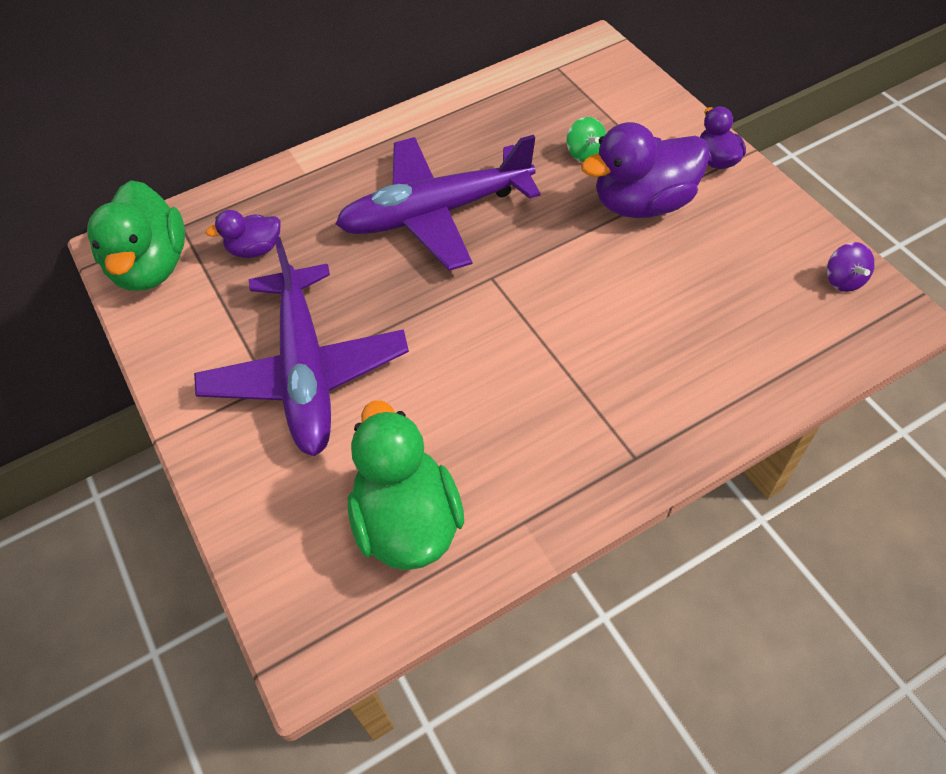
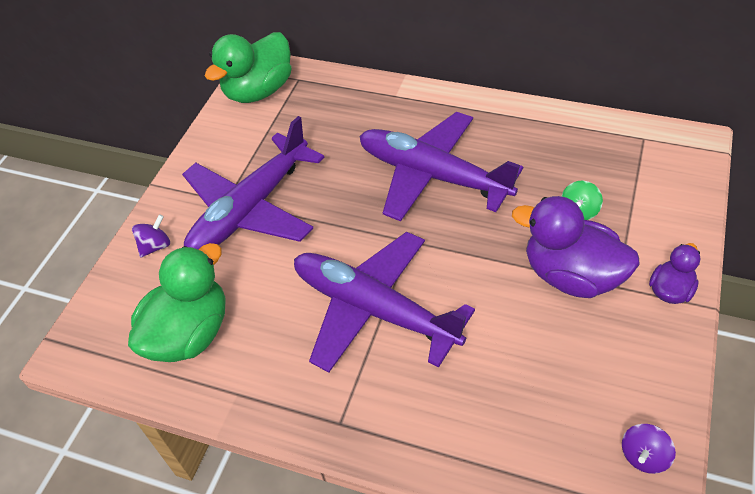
camera: 50 degrees right, 5 degrees down
(253, 486) = (155, 246): none -> purple spinning top
(255, 249) = (315, 120): purple duck -> none
(539, 352) = (375, 310): none -> purple plane

